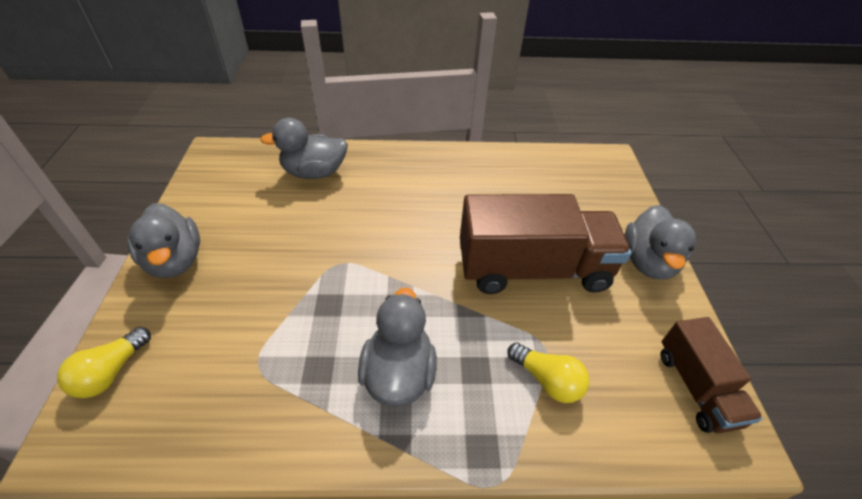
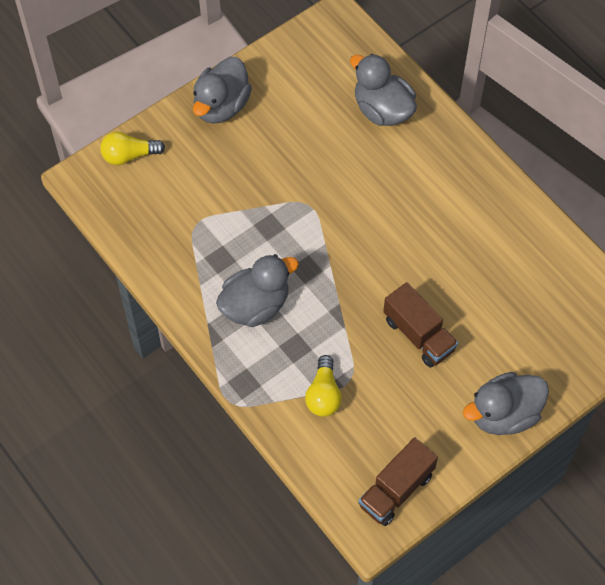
camera: 55 degrees right, 15 degrees up
(533, 269) = (418, 335): brown truck -> brown truck, size x0.55

